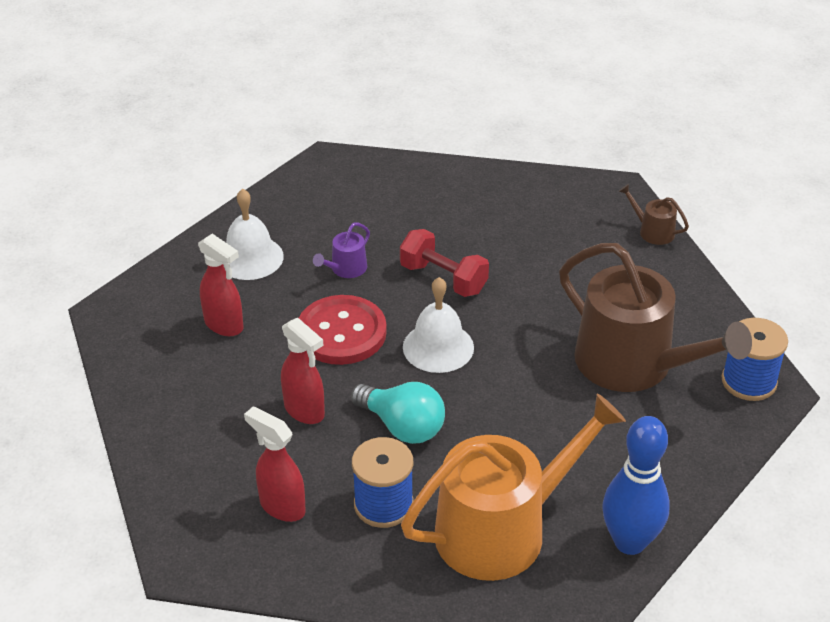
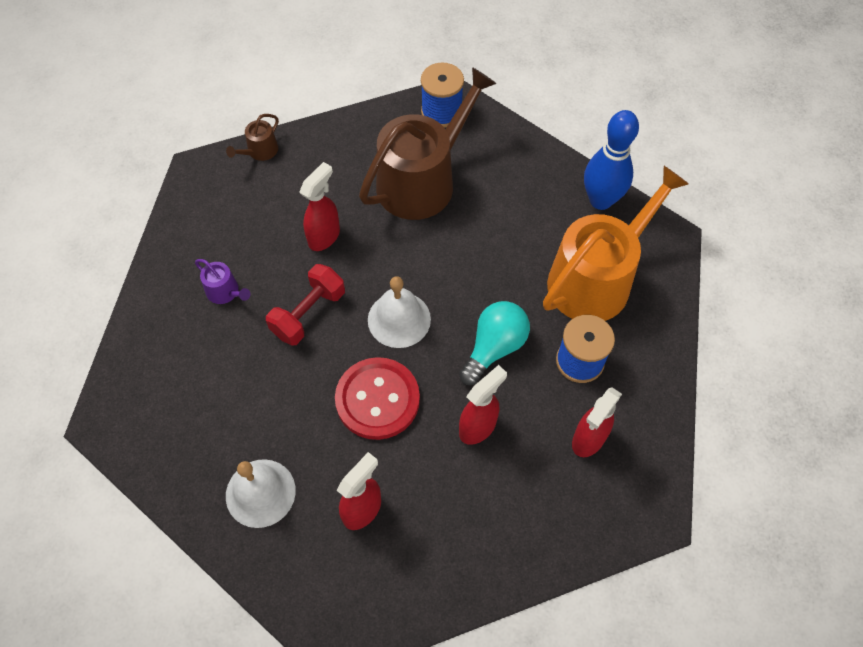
camera: 90 degrees left, 20 degrees up
(345, 269) = (287, 399): purple watering can -> purple watering can (225, 292)
(503, 529) = (596, 278): orange watering can -> orange watering can turned 75 degrees clockwise
(542, 286) = (324, 236): none -> red spray bottle

